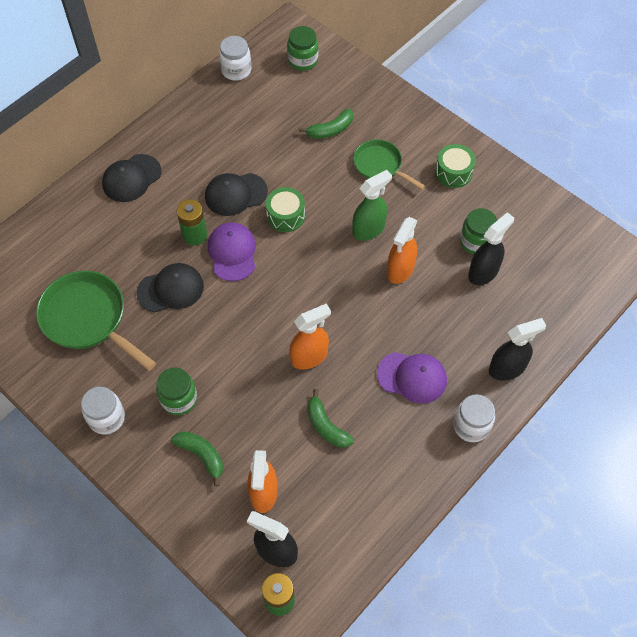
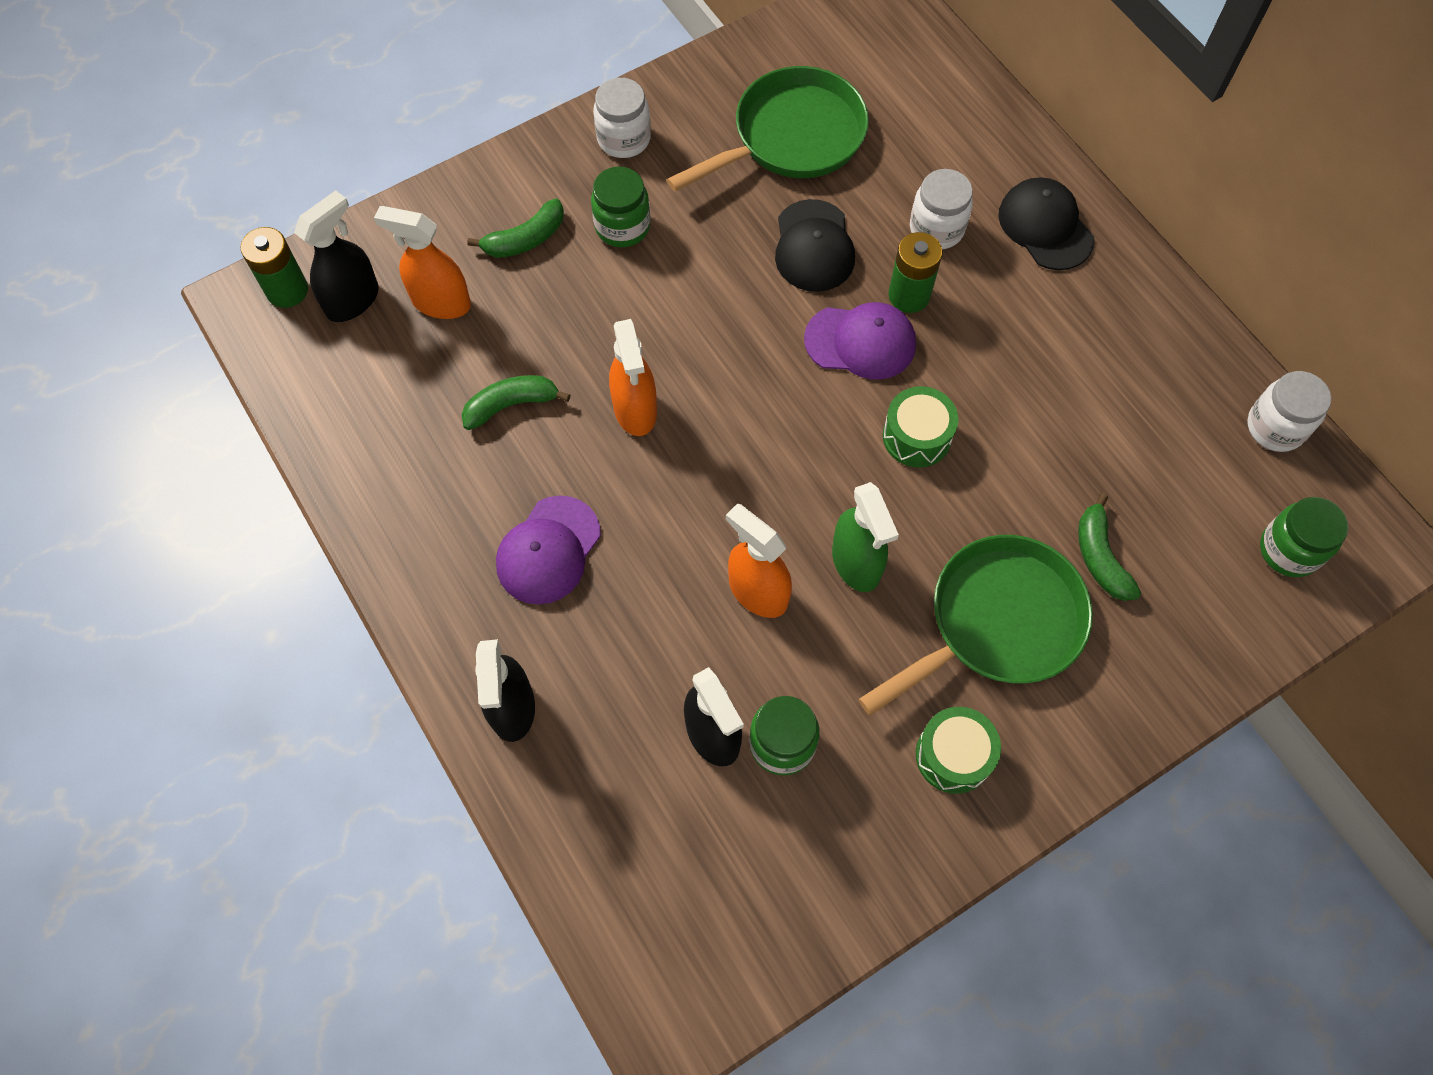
camera: 105 degrees right, 5 degrees up
(235, 194) = (980, 369): black cap -> none
(380, 165) = (997, 623): green pan -> green pan, size x1.63
(471, 425) = (433, 614): white jar -> white jar (936, 229)

